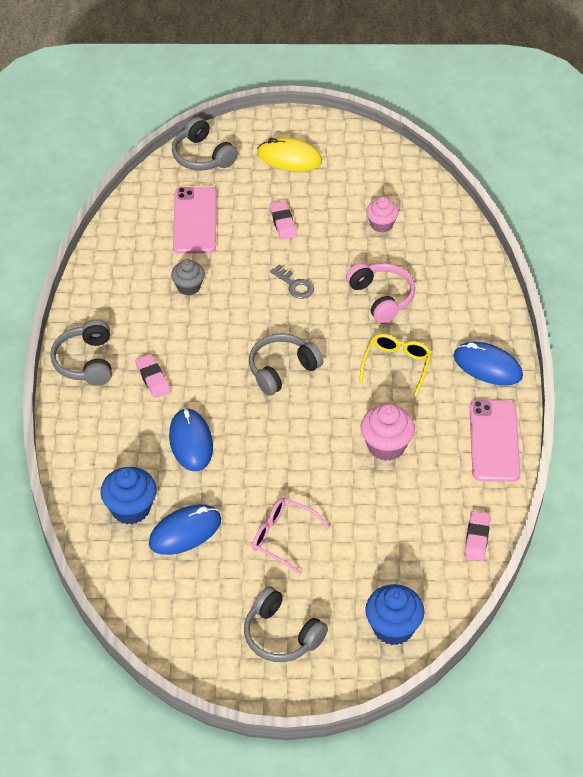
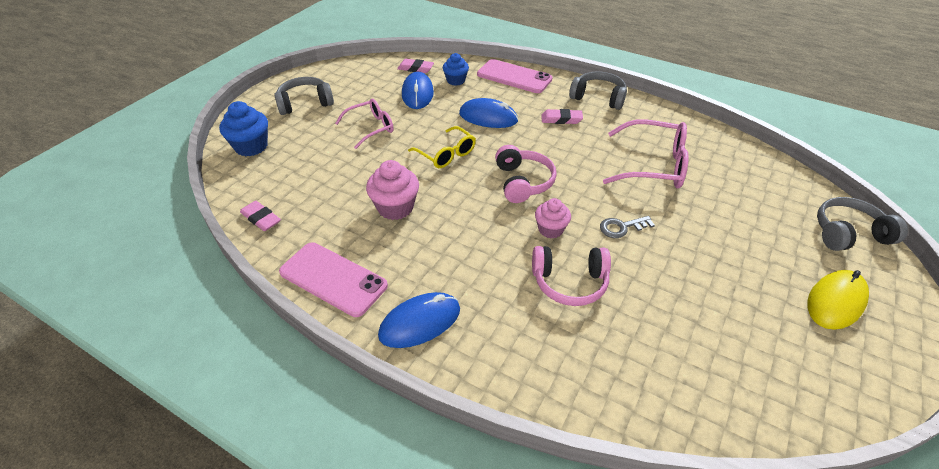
camera: 120 degrees right, 5 degrees down
(130, 508) = (456, 80): blue cupcake -> blue cupcake, size x0.67
(188, 287) = (653, 165): grey cupcake -> pink glasses
(195, 220) = (742, 196): pink phone -> pink phone (514, 77)
(282, 370) = (523, 182): grey headphones -> pink headphones
(283, 222) = (719, 253): pink eraser -> pink eraser (415, 68)
(381, 224) = (687, 335): pink cupcake -> pink cupcake (550, 229)
(396, 365) = (474, 253): yellow glasses -> yellow glasses (446, 154)

